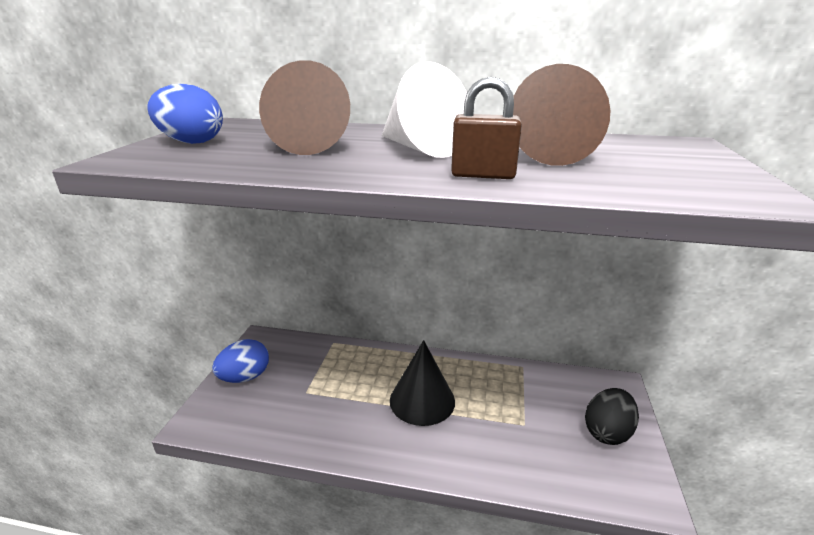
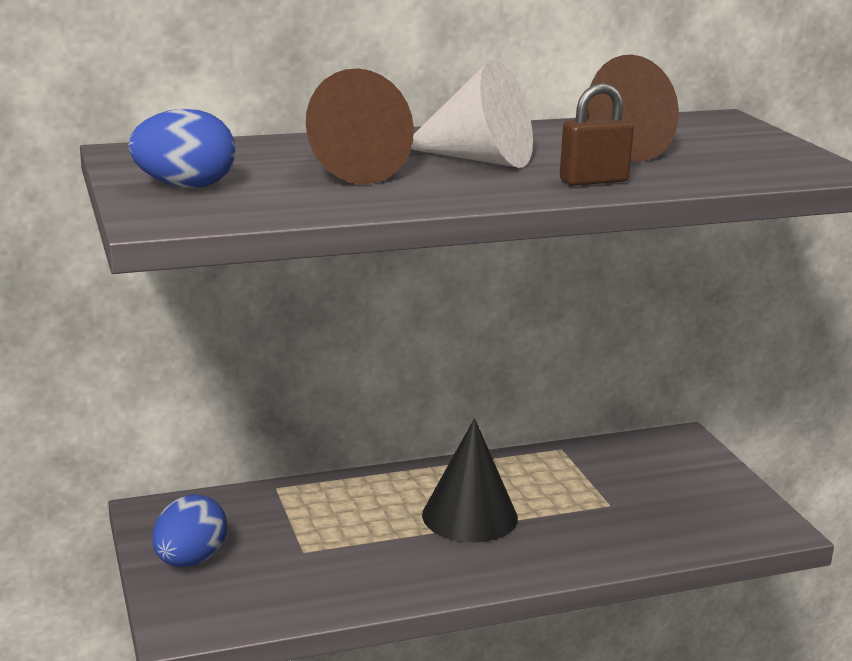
camera: 30 degrees left, 5 degrees down
(607, 432) = (701, 486): black egg -> none

